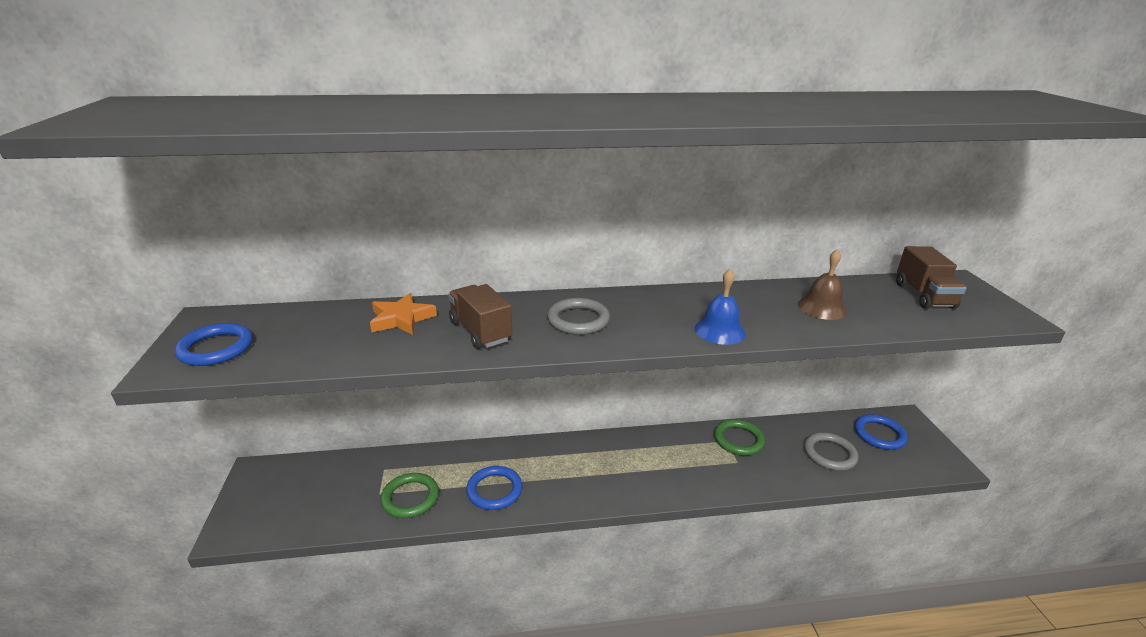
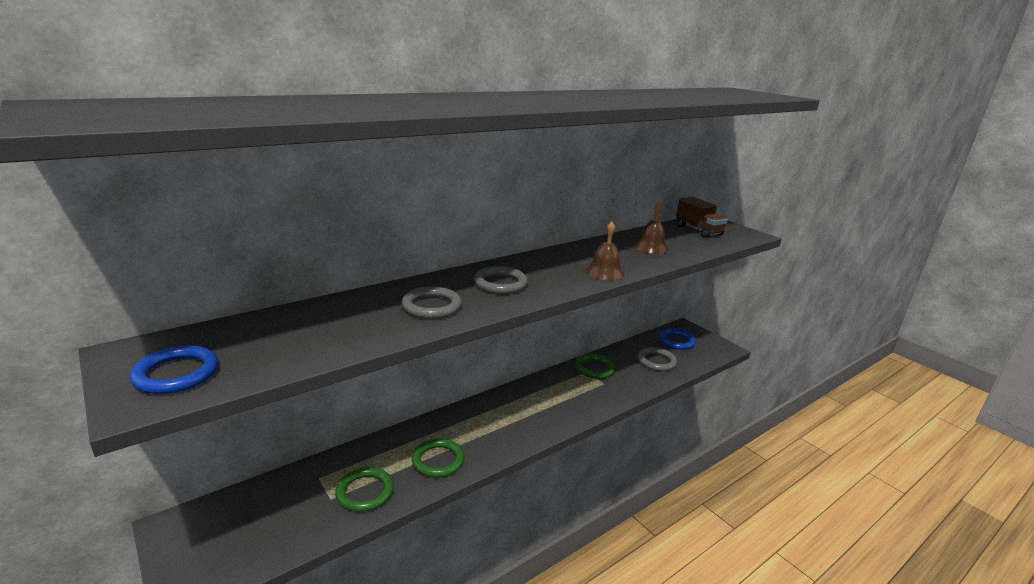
camera: 30 degrees left, 5 degrees down
(401, 319) = (348, 311): orange star -> none
(480, 331) = (431, 306): brown truck -> grey ring
(494, 490) = (438, 460): blue ring -> green ring
(719, 331) = (604, 272): blue bell -> brown bell

